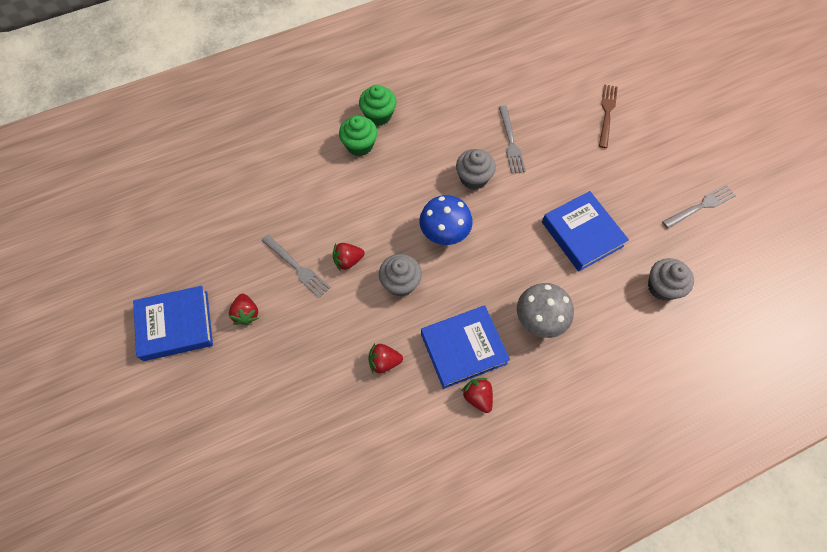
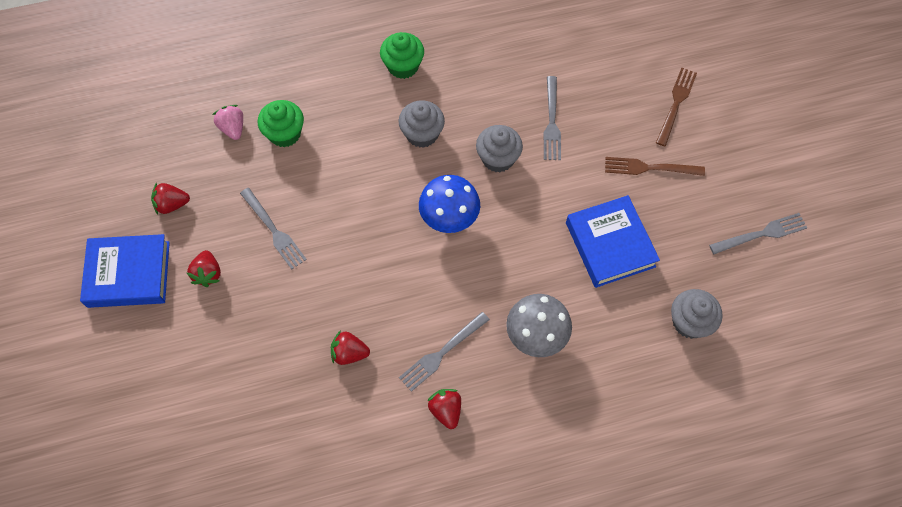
camera: 10 degrees right, 0 degrees up
(244, 187) = (233, 128): none -> pink strawberry
(348, 260) = (332, 232): red strawberry -> red strawberry (172, 204)
(359, 145) = (373, 99): green cupcake -> green cupcake (285, 133)
(400, 283) = (386, 267): grey cupcake -> grey cupcake (422, 134)
(463, 348) = (442, 353): blue book -> grey fork
(598, 167) = (649, 168): none -> brown fork

